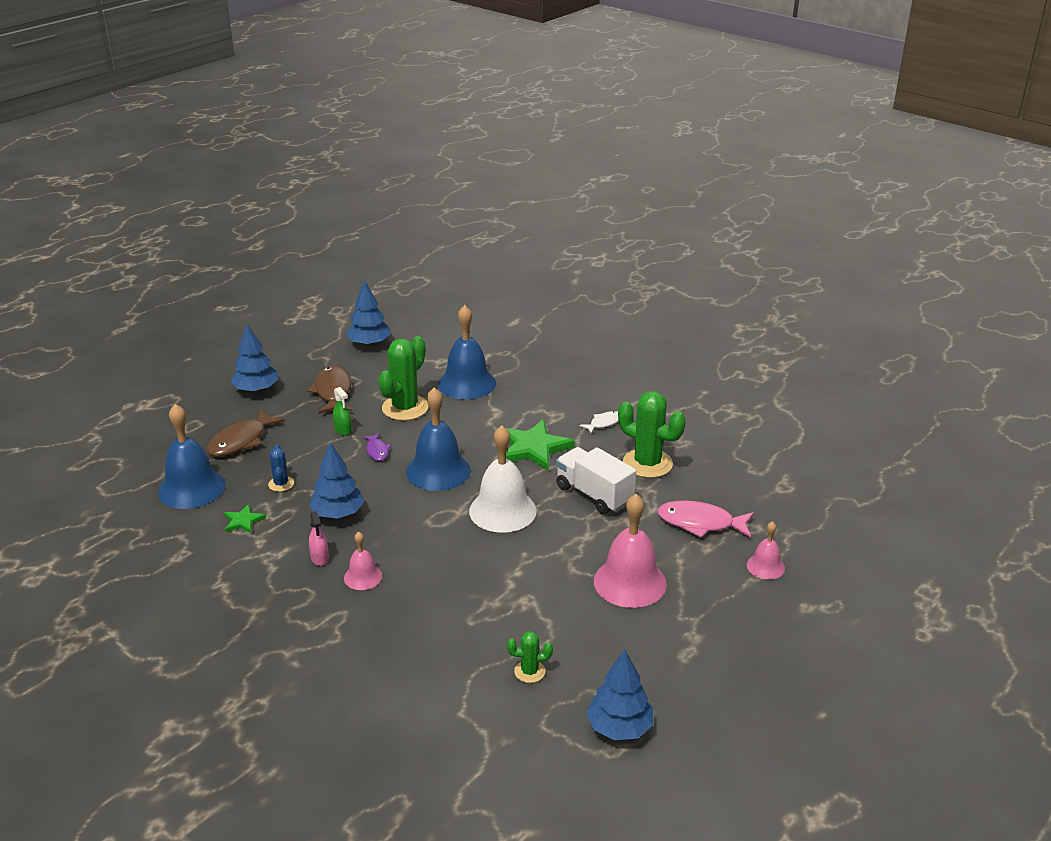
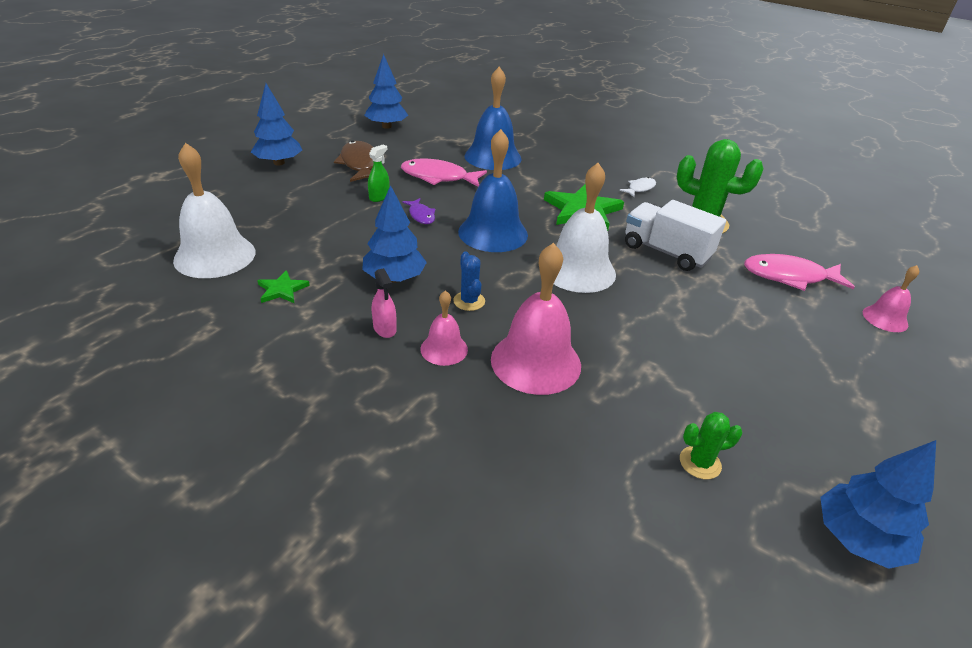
camera: 10 degrees left, 5 degrees up
(191, 488) = (215, 256): blue bell -> white bell
(241, 441) = (268, 208): brown fish -> none
(281, 484) = (321, 249): blue cactus -> blue cactus (469, 301)
(343, 430) = (379, 197): green spray bottle -> green spray bottle turned 105 degrees counterclockwise
(405, 408) = (438, 177): green cactus -> pink fish
(630, 582) = (755, 342): pink bell -> pink bell (536, 362)

